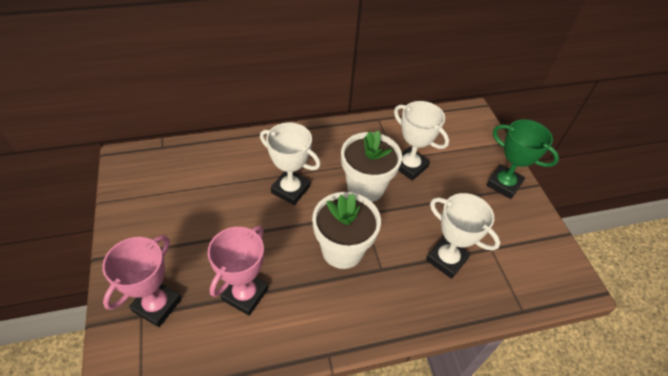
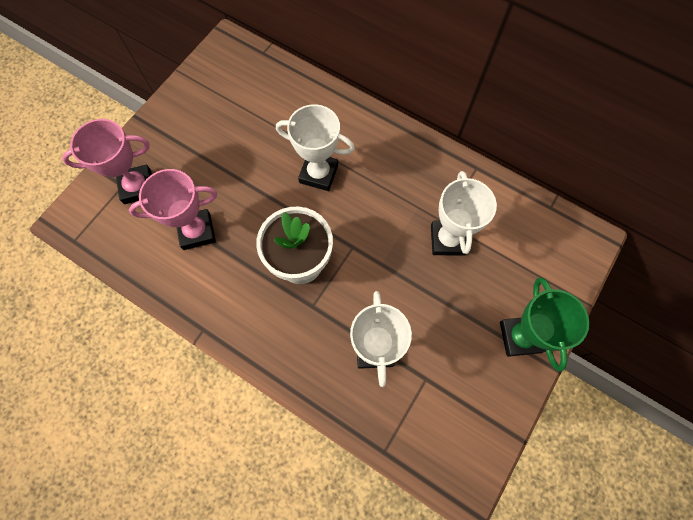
camera: 50 degrees right, 20 degrees up
(290, 190) = (318, 174): white trophy -> white trophy turned 60 degrees counterclockwise
(365, 187) = (383, 225): white flower pot -> none

